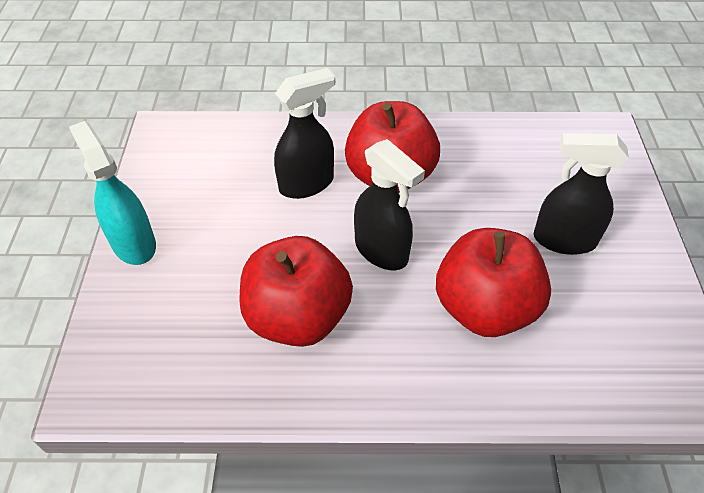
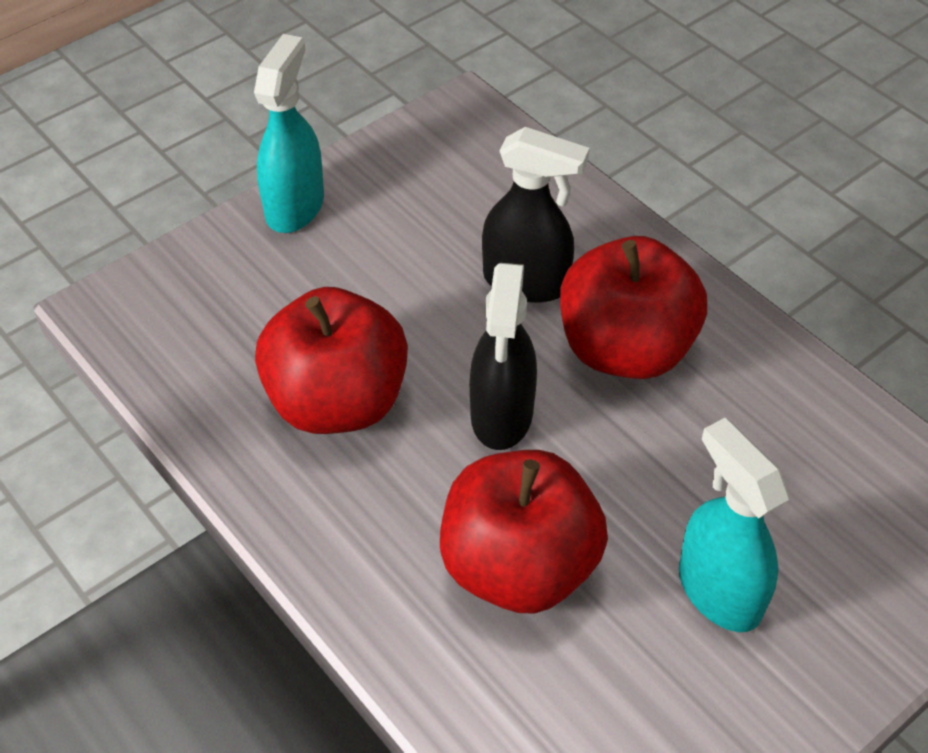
camera: 50 degrees right, 0 degrees up
(563, 240) = (718, 590): black spray bottle -> turquoise spray bottle

